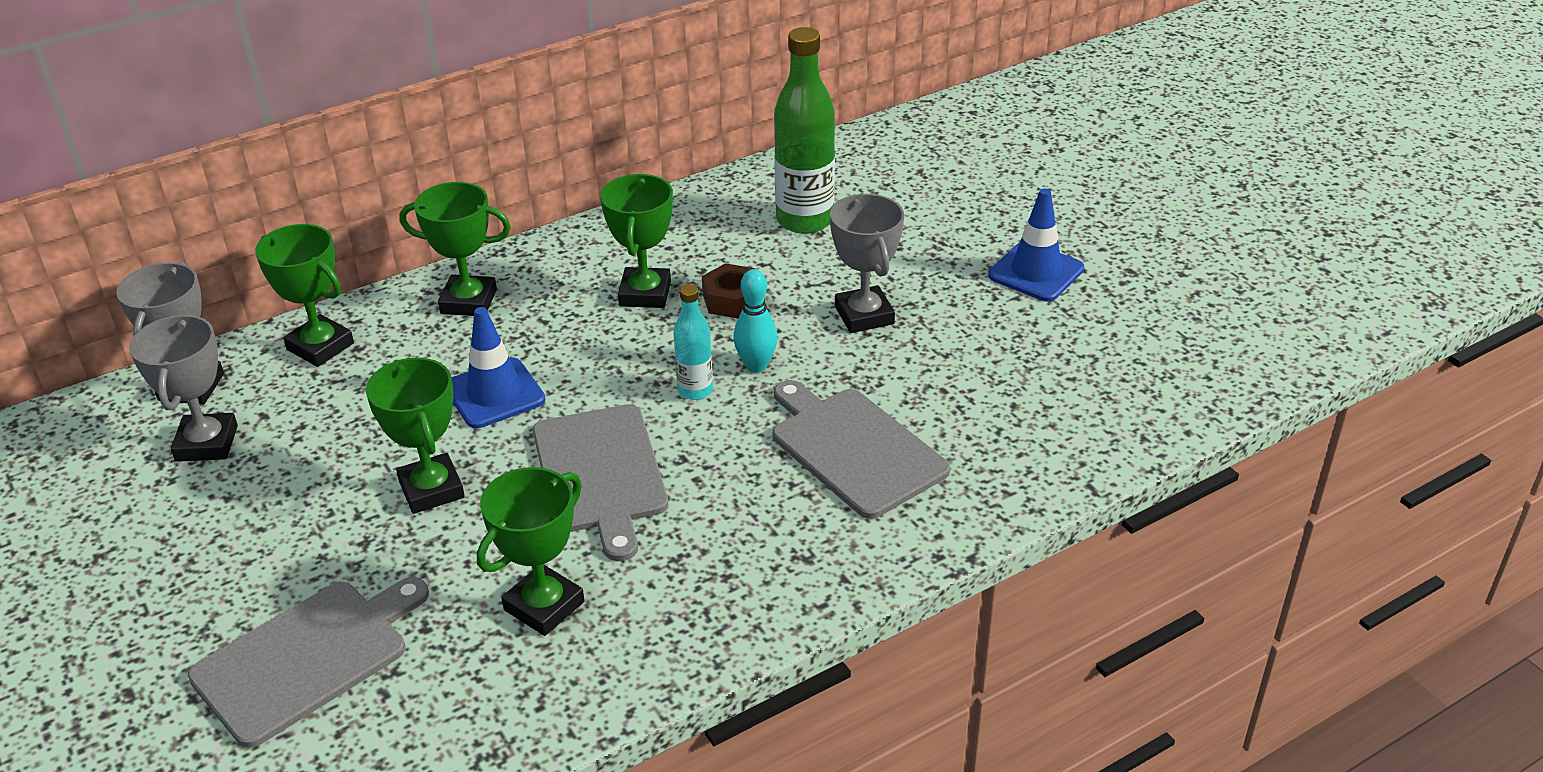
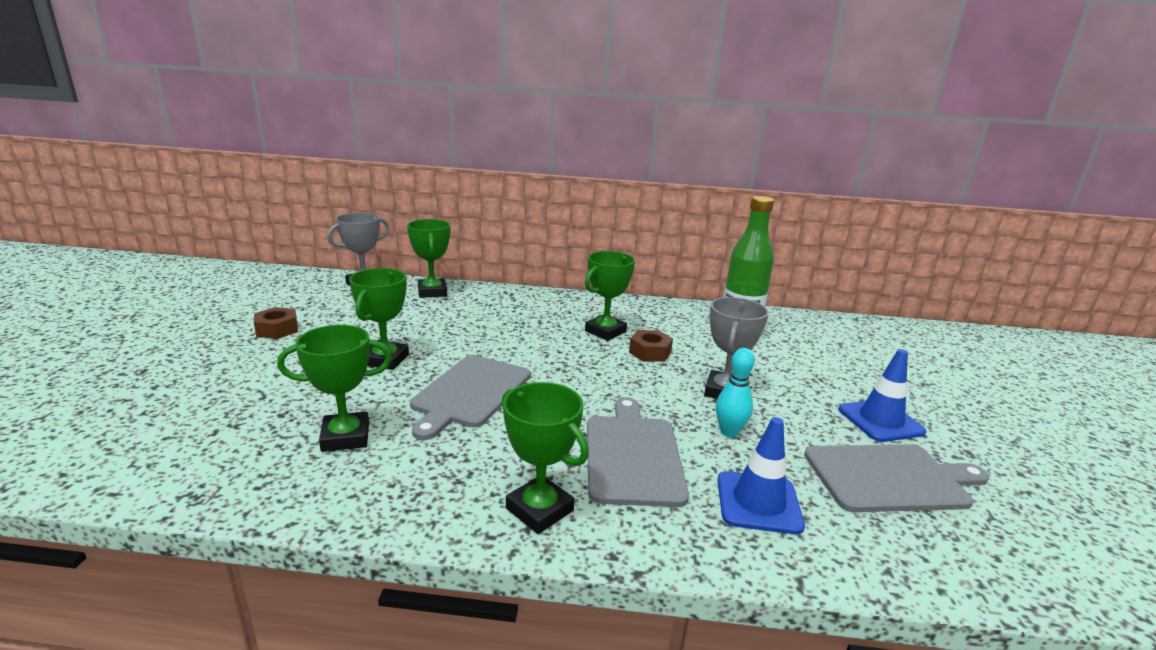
camera: 35 degrees right, 15 degrees down
(200, 532) = (277, 329): none -> brown nut
(207, 443) = (336, 303): grey trophy -> none
(307, 658) = (218, 397): grey cutting board -> grey cutting board (890, 478)
(468, 302) = (517, 302): green trophy -> green trophy (539, 509)
(494, 394) = (474, 337): blue traffic cone -> blue traffic cone (758, 502)
(695, 390) = (574, 381): turquoise bottle -> none
(756, 365) = (625, 385): turquoise bowling pin -> turquoise bowling pin (729, 432)

